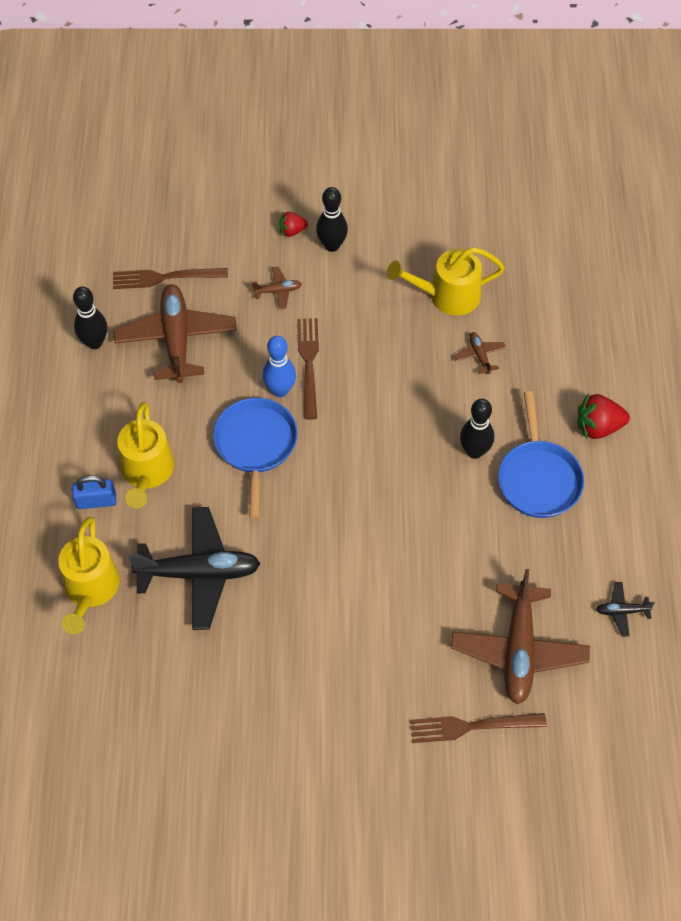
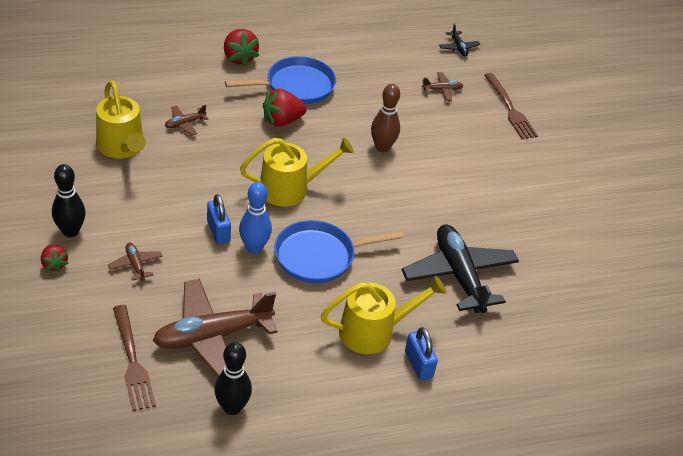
camera: 110 degrees left, 15 degrees down
(90, 590) = (508, 349): yellow watering can -> yellow watering can (291, 188)
(308, 363) = (218, 231): brown fork -> blue padlock
(415, 548) = (382, 147): none -> brown bowling pin
(474, 451) = (282, 121): black bowling pin -> red strawberry
(518, 649) = (442, 90): brown plane -> brown plane, size x0.44
(622, 611) = (391, 44): black plane -> black plane (458, 47)

